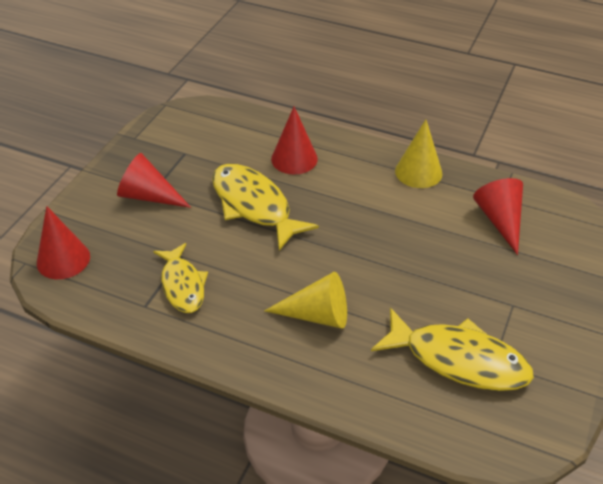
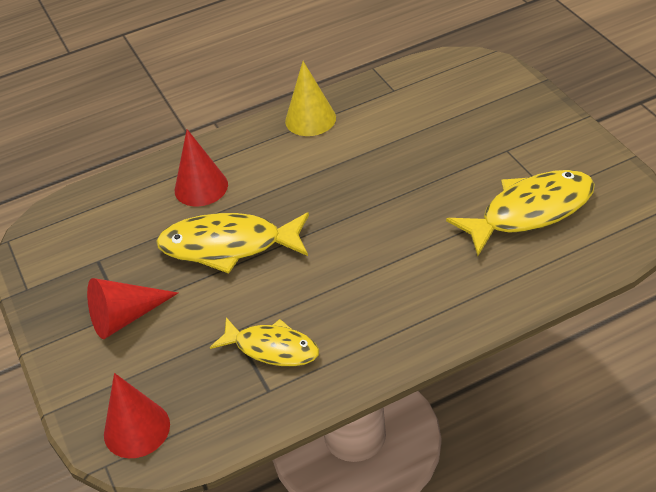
camera: 45 degrees left, 0 degrees up
(317, 315) = (402, 272): yellow cone -> none
(500, 220) = (416, 105): red cone -> none

